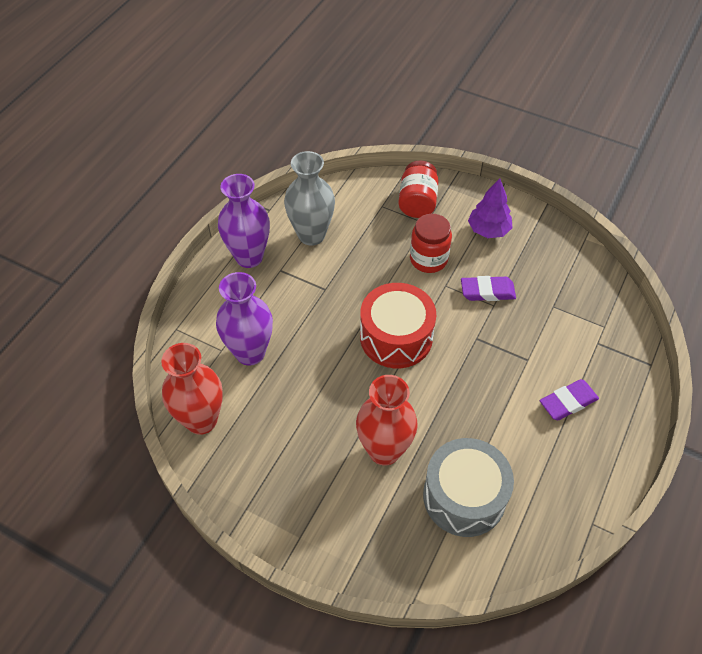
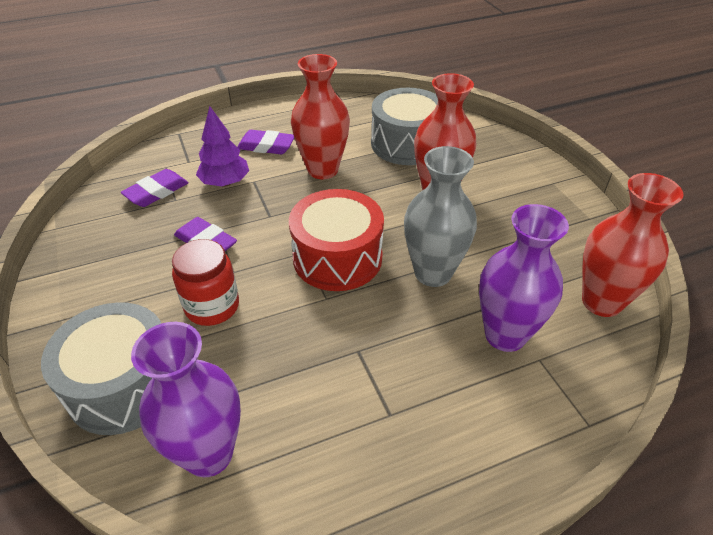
camera: 140 degrees left, 10 degrees down
(249, 257) = (417, 467): purple vase -> purple vase (209, 454)
(311, 235) = (302, 438): grey vase -> grey vase (433, 273)
(417, 202) = (124, 385): red jar -> grey drum
(488, 230) = (112, 294): purple tree -> purple tree (225, 182)
(494, 409) = (322, 170): none -> red vase
(574, 302) = (156, 192): none -> purple eraser

